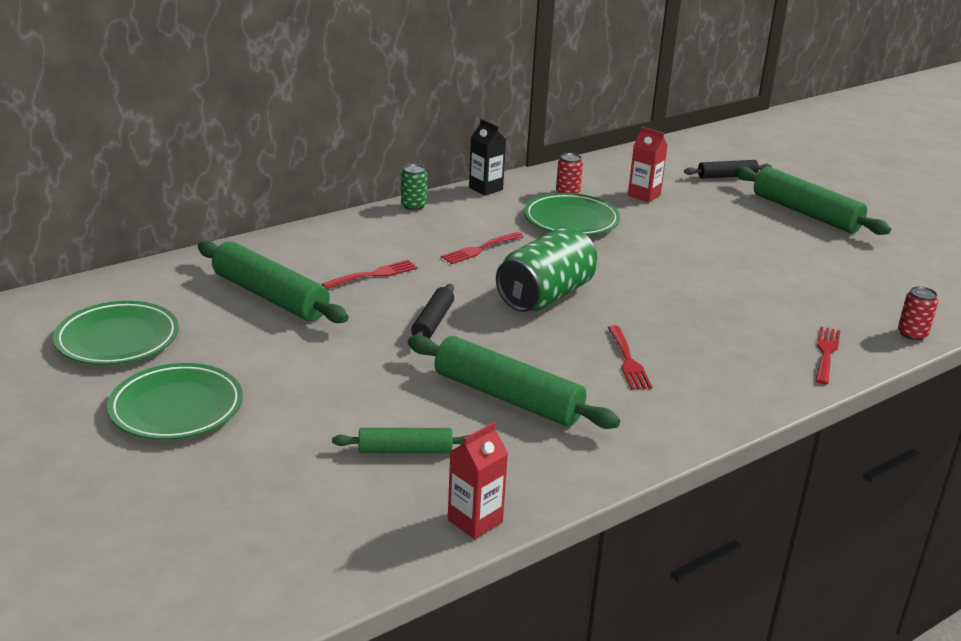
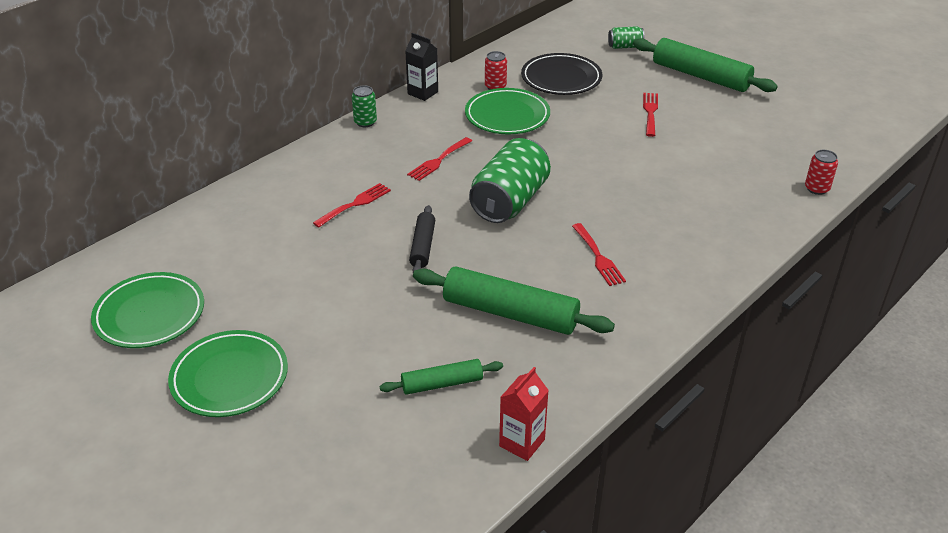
camera: 10 degrees left, 10 degrees up
(270, 296) = (270, 243): green rolling pin -> none
(644, 195) = (561, 78): red carton -> black plate
(727, 176) = (625, 46): black rolling pin -> green can
(826, 353) = (754, 220): red fork -> red fork (650, 112)

